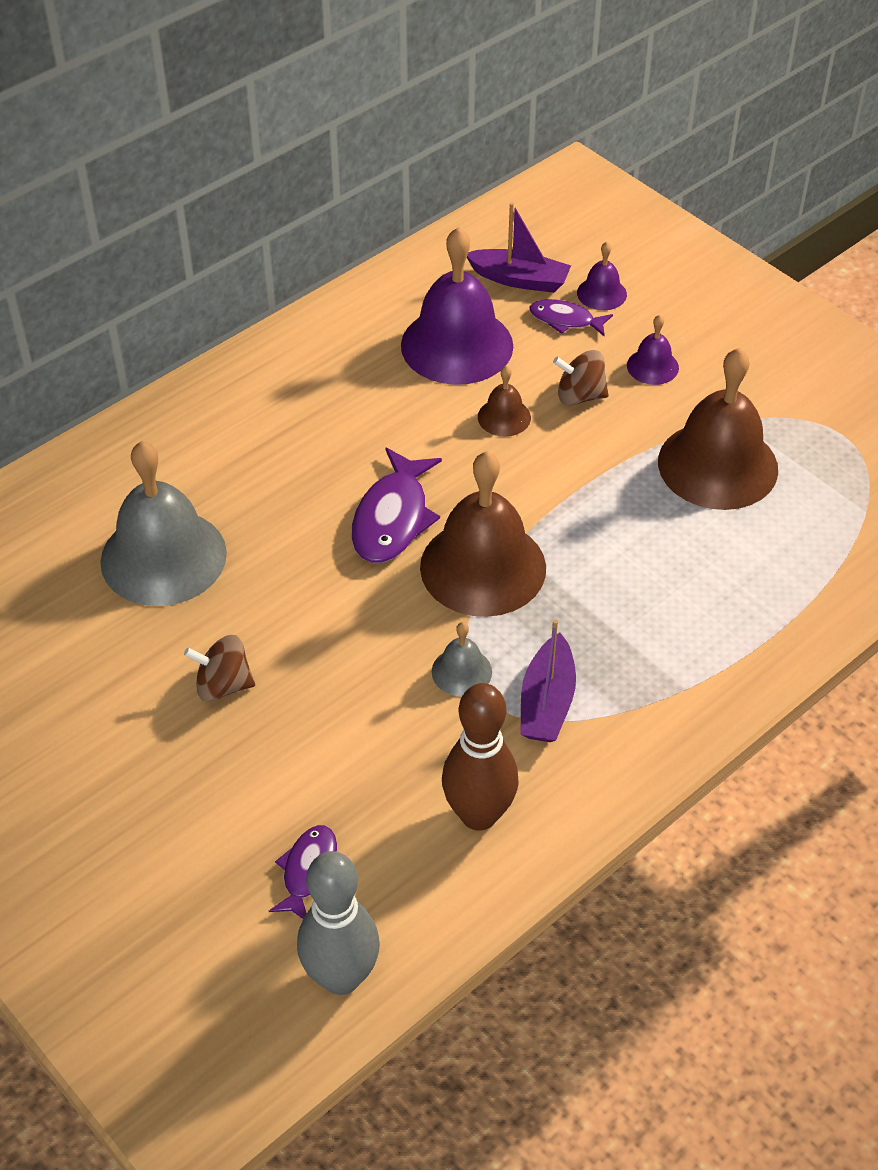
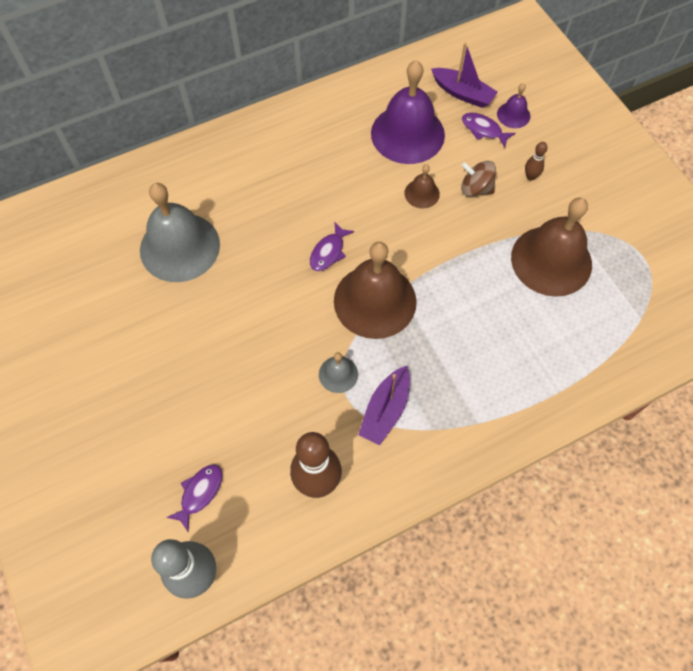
camera: 15 degrees right, 15 degrees up
(223, 685) = (188, 347): brown spinning top -> none
(393, 518) = (328, 252): purple fish -> purple fish, size x0.59
(652, 366) = (530, 176): purple bell -> brown bowling pin

